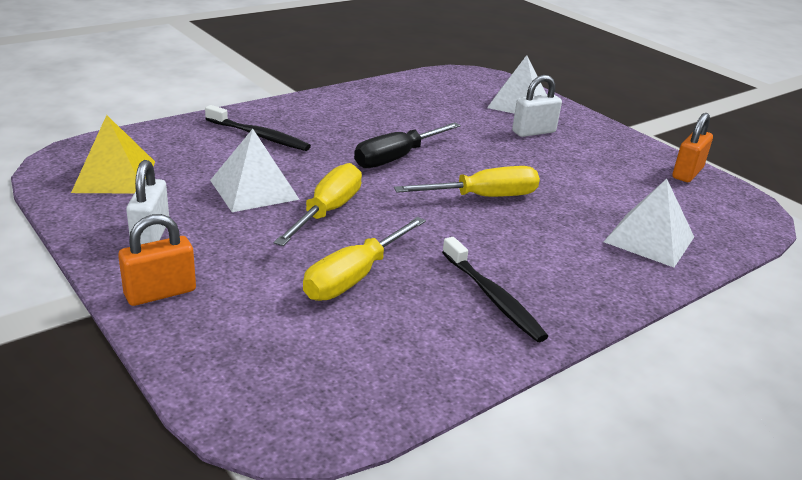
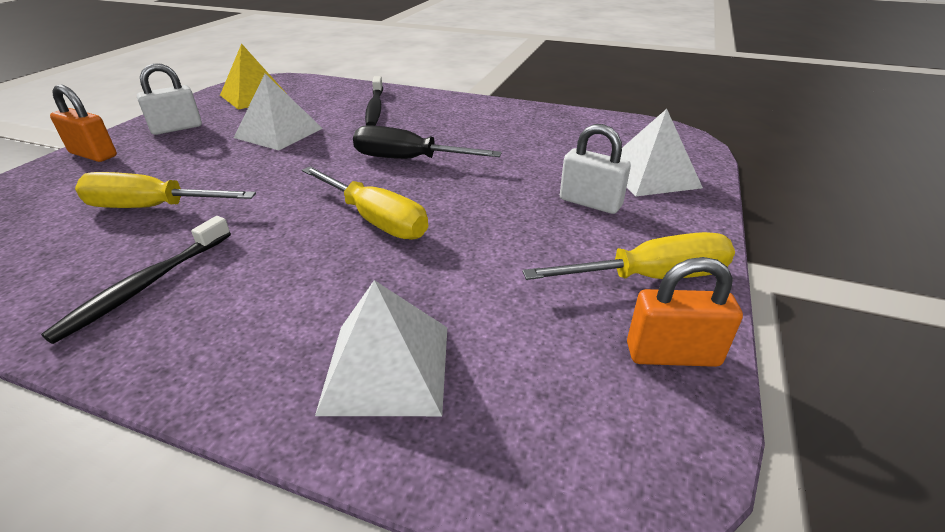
camera: 60 degrees right, 5 degrees up
(328, 211) = (268, 165): yellow screwdriver -> yellow screwdriver (651, 277)

